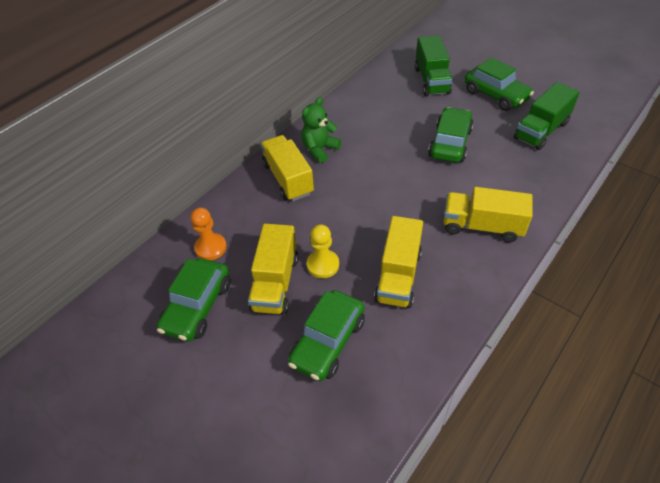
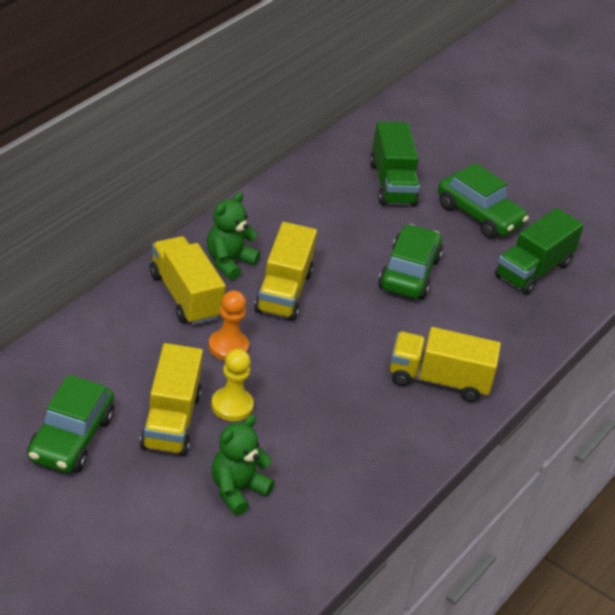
camera: 10 degrees left, 10 degrees down
(211, 247) = (82, 372): orange pawn -> orange pawn (228, 347)
(328, 342) = (237, 490): green car -> green teddy bear
(398, 276) = (327, 427): yellow truck -> yellow truck (283, 292)

